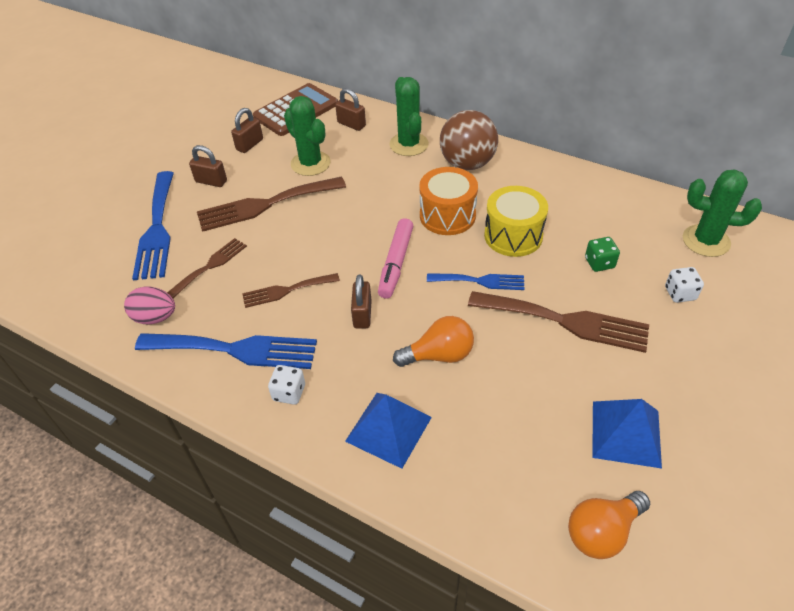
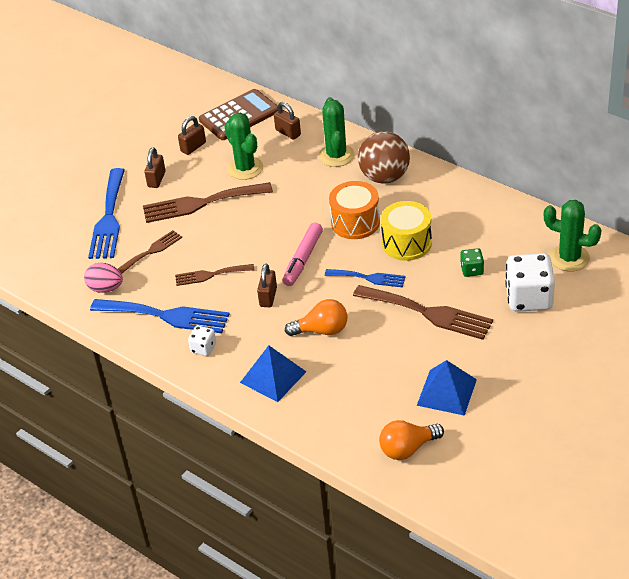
camera: 10 degrees right, 5 degrees down
(211, 181) = (156, 179): brown padlock -> brown padlock turned 75 degrees clockwise
(680, 293) = (529, 298): white dice -> white dice, size x2.04

